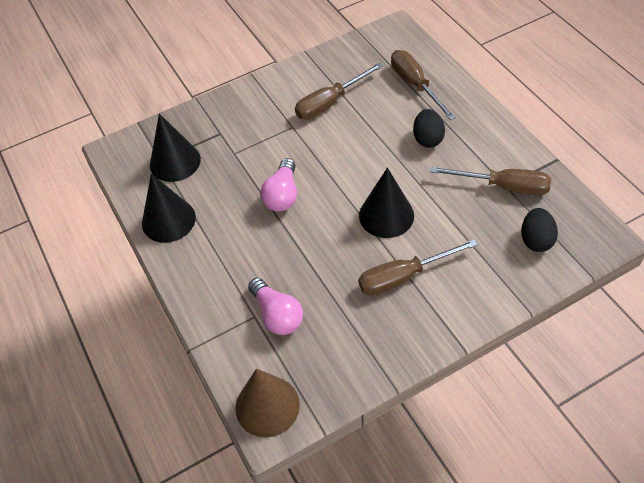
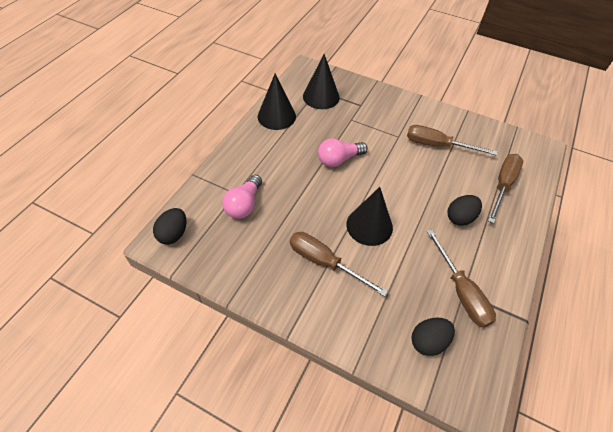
camera: 50 degrees right, 0 degrees up
(267, 406) = (173, 234): brown cone -> black egg

